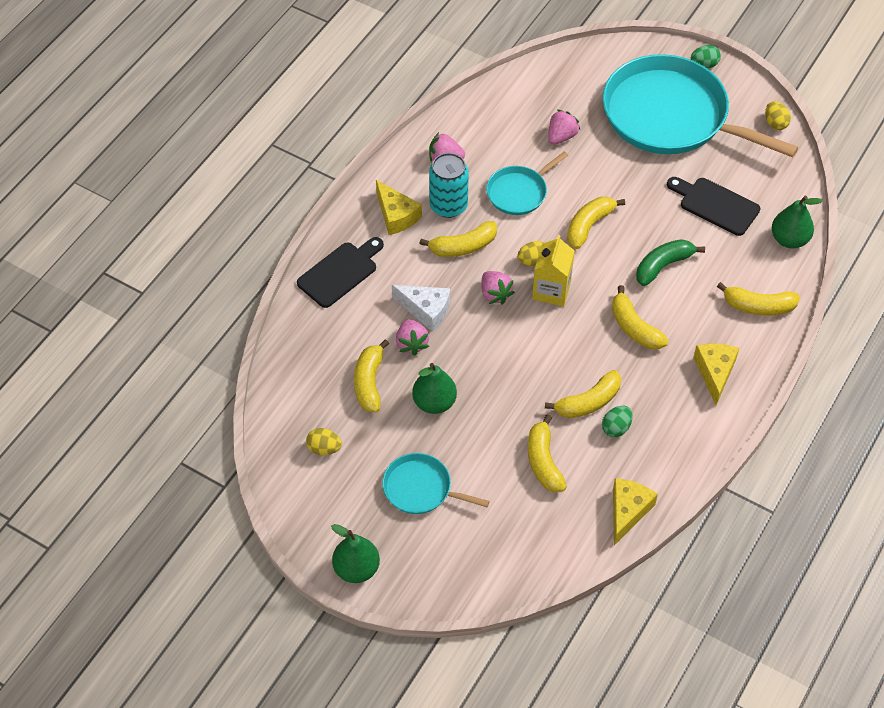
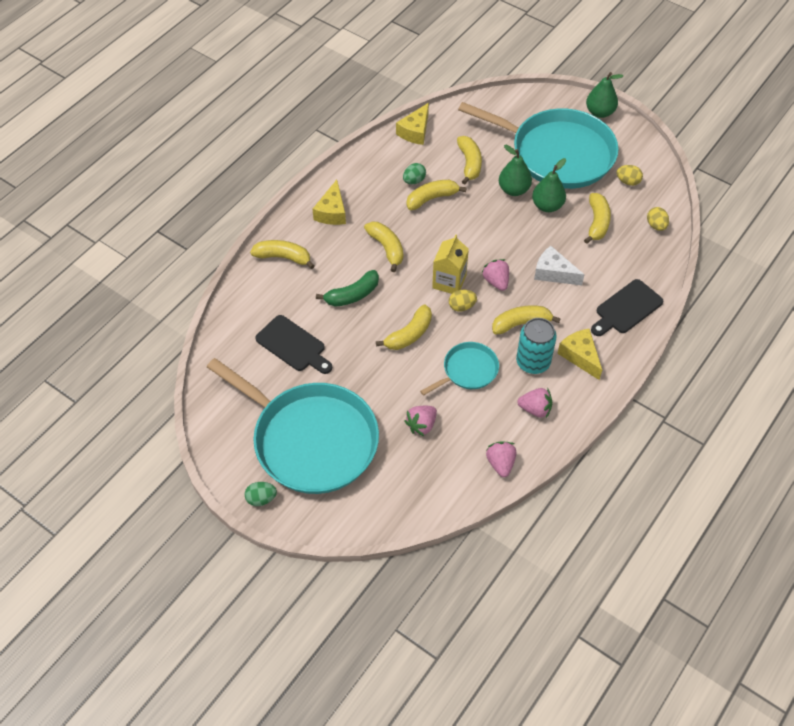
camera: 175 degrees left, 0 degrees up
(411, 343) = (565, 248): pink strawberry -> pink strawberry (500, 463)
(421, 489) = (557, 153): turquoise pan -> turquoise pan, size x2.15
(775, 123) = (212, 424): yellow egg -> yellow egg (656, 225)
(789, 239) = (239, 310): green pear -> green pear (514, 190)

